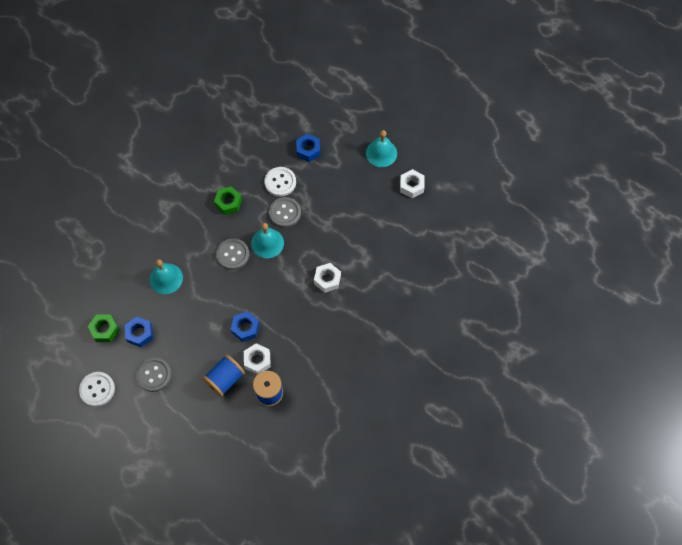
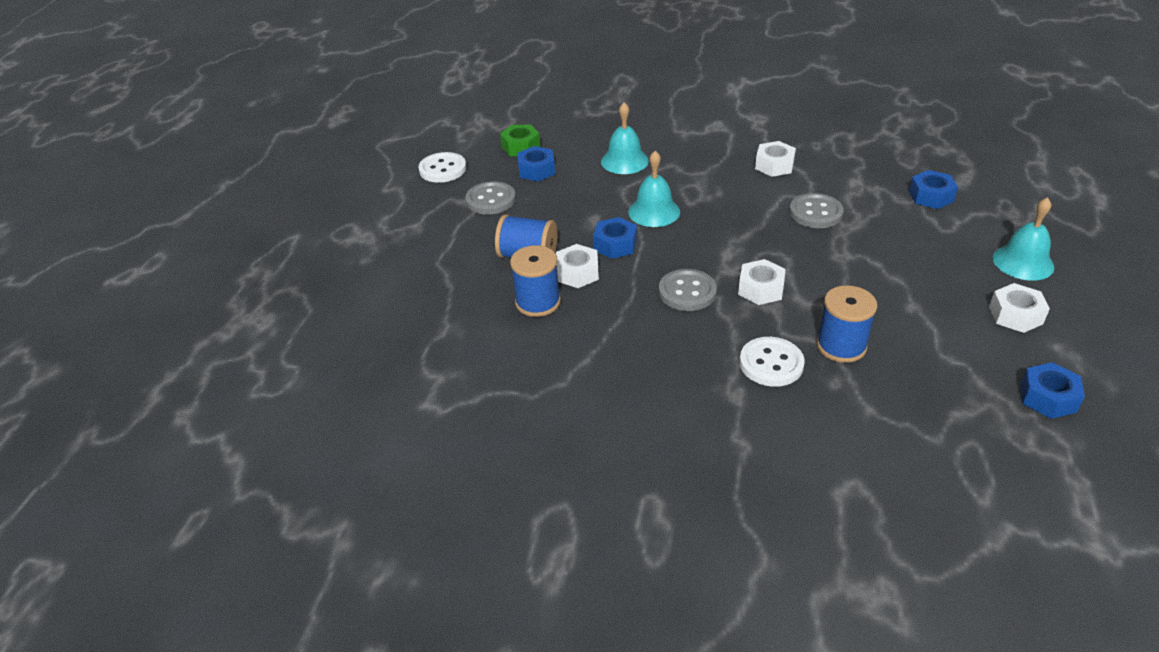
camera: 65 degrees right, 25 degrees down
(228, 203) = (774, 165): green nut -> white nut
(233, 254) = (708, 195): grey button -> grey button (687, 292)
(267, 243) = (755, 215): turquoise bell -> turquoise bell (654, 211)
(280, 182) = (854, 192): white button -> white button (771, 363)
(387, 271) = (841, 346): none -> blue spool
(462, 215) = (1048, 398): none -> blue nut

